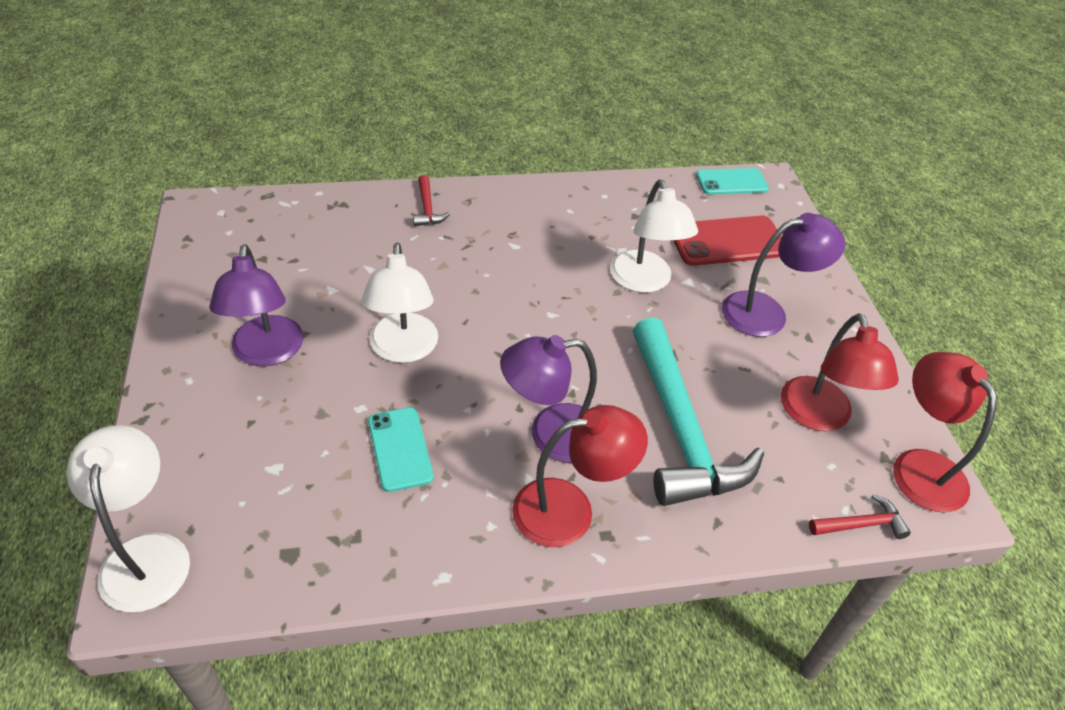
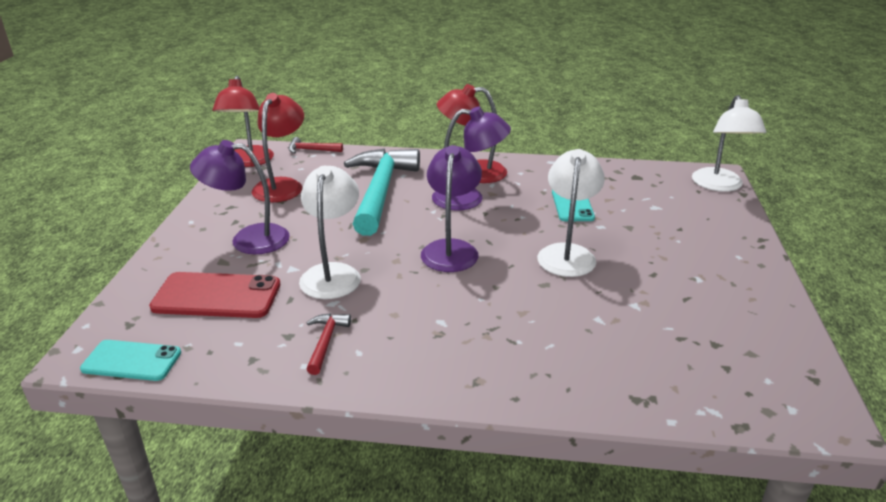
camera: 160 degrees left, 15 degrees down
(267, 353) = (682, 265): purple lamp -> purple lamp (451, 249)
(427, 208) = (529, 377): red hammer -> red hammer (326, 342)

